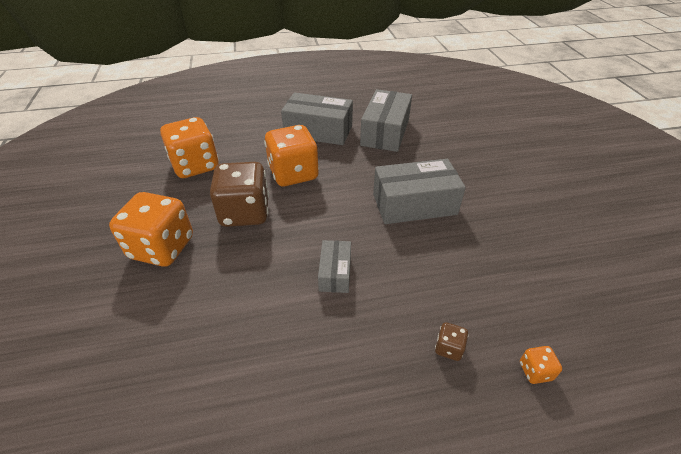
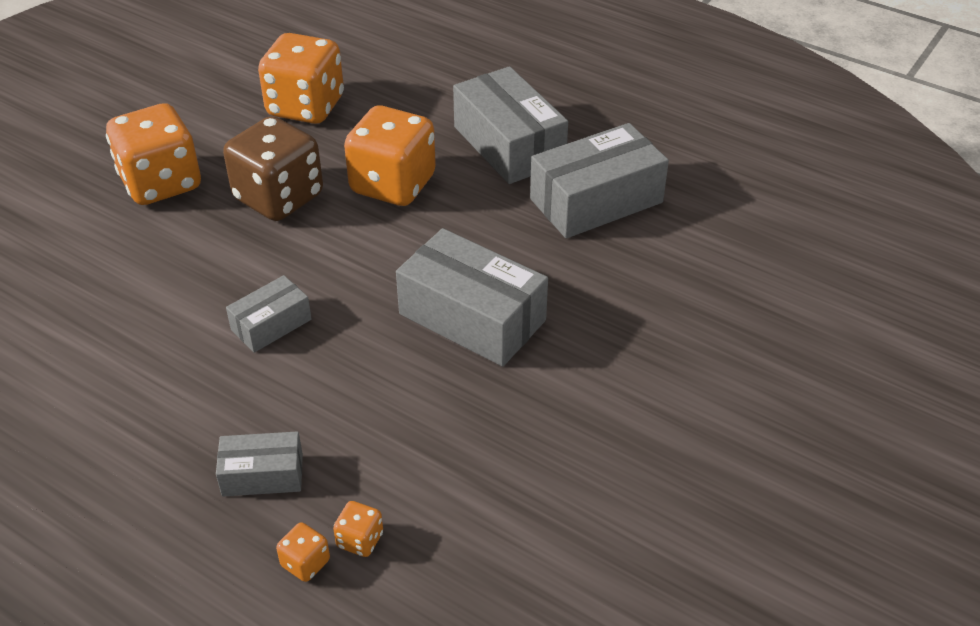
camera: 45 degrees right, 0 degrees up
(448, 348) = (262, 475): brown dice -> grey box
(534, 336) = (360, 540): none -> orange dice

